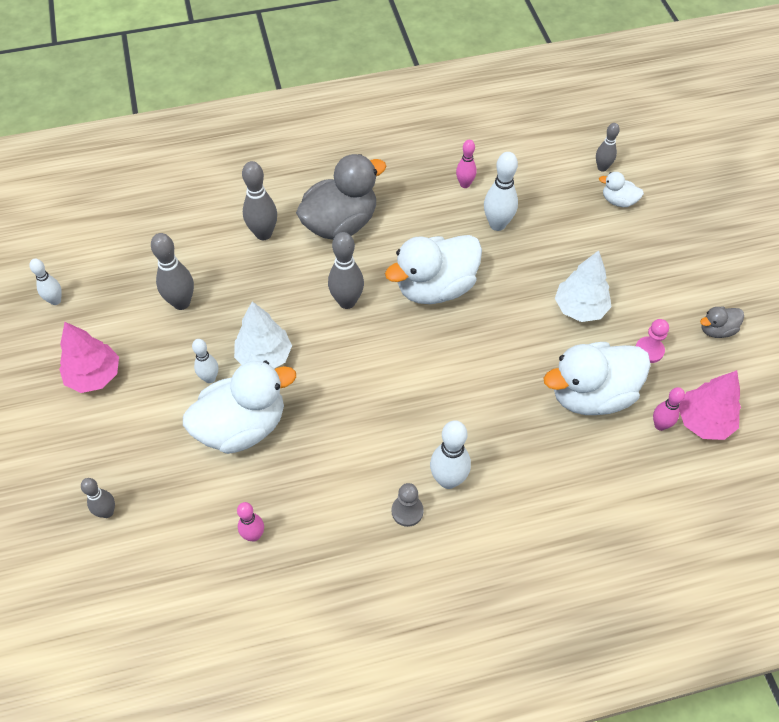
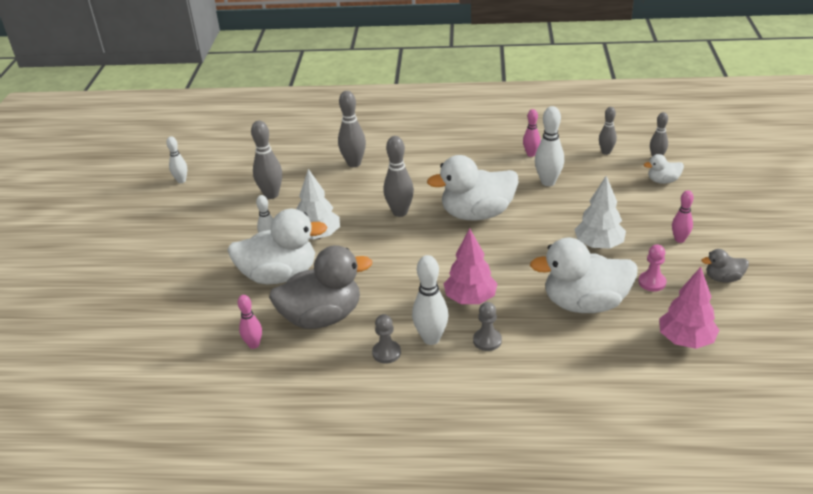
camera: 20 degrees right, 20 degrees down
(94, 376) = (185, 227): pink tree -> pink tree (470, 298)
(107, 512) = (151, 309): grey bowling pin -> grey bowling pin (606, 152)
(340, 224) = (417, 165): grey duck -> grey duck (322, 317)
(508, 469) = (487, 340): none -> grey pawn
(618, 201) = (663, 181): white duck -> white duck turned 45 degrees counterclockwise
(660, 425) = (642, 335): pink bowling pin -> pink bowling pin (679, 239)

